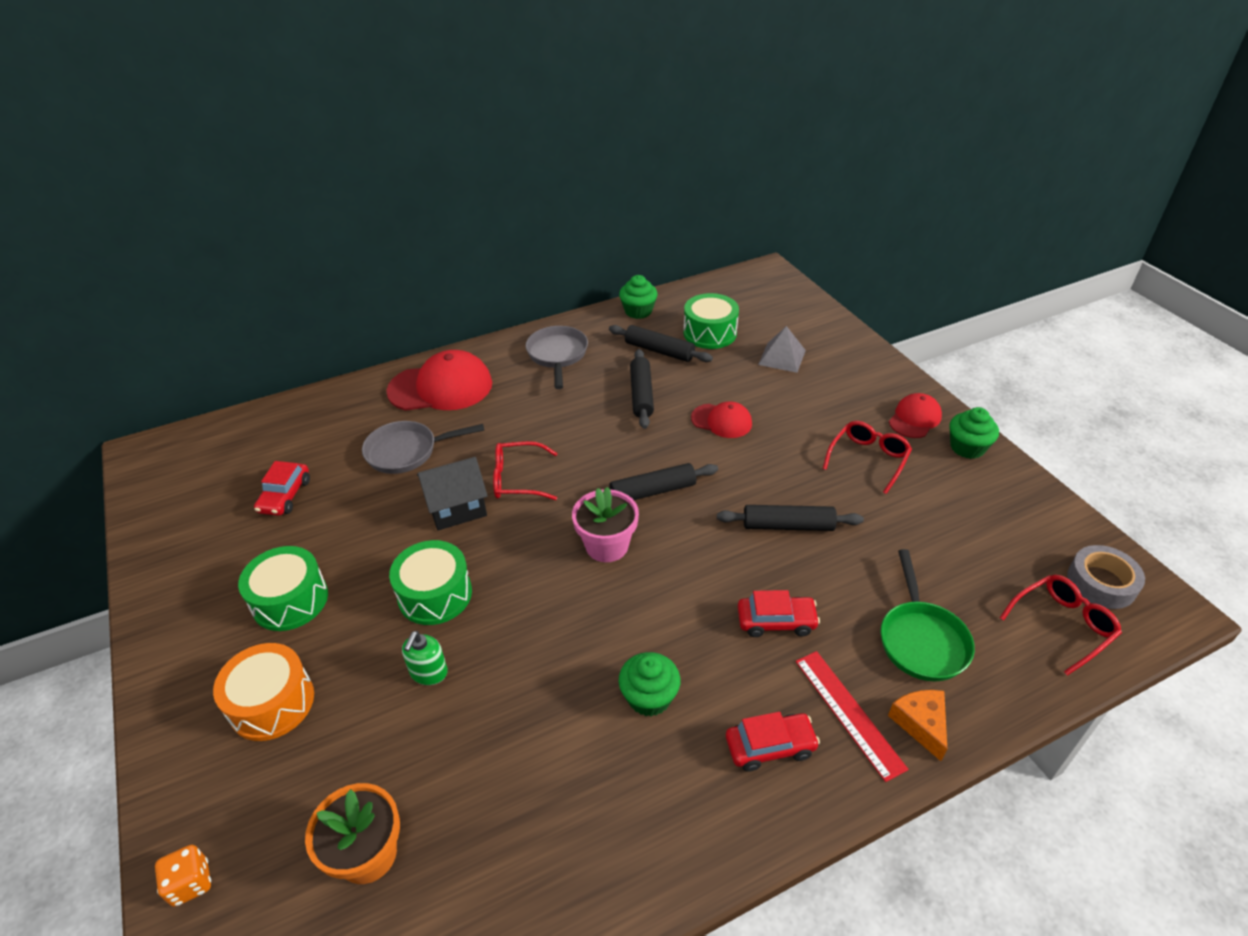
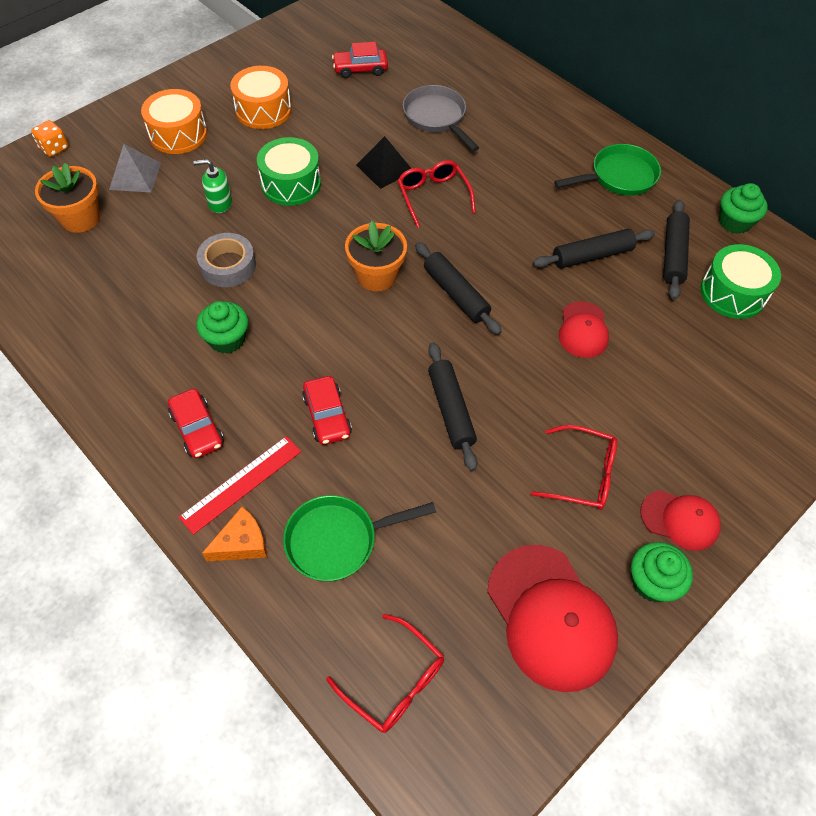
camera: 70 degrees right, 15 degrees up
(290, 600) = (263, 110): green drum -> orange drum
(441, 387) = (528, 111): red cap -> red cap (551, 617)
(457, 508) = (384, 168): black house -> black pyramid
(557, 355) = (619, 177): grey pan -> green pan
(607, 545) = (376, 276): pink flower pot -> orange flower pot
(782, 357) = (726, 369): grey pyramid -> grey pyramid (135, 176)
(1101, 583) = (472, 732): grey tape -> grey tape (228, 265)

